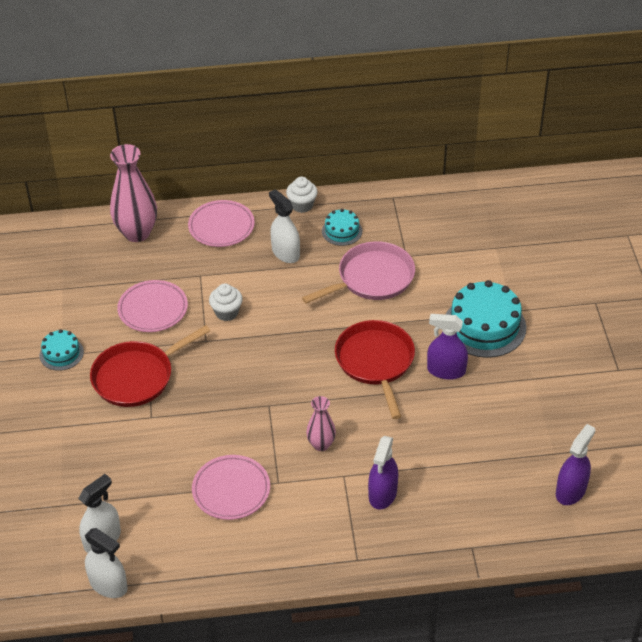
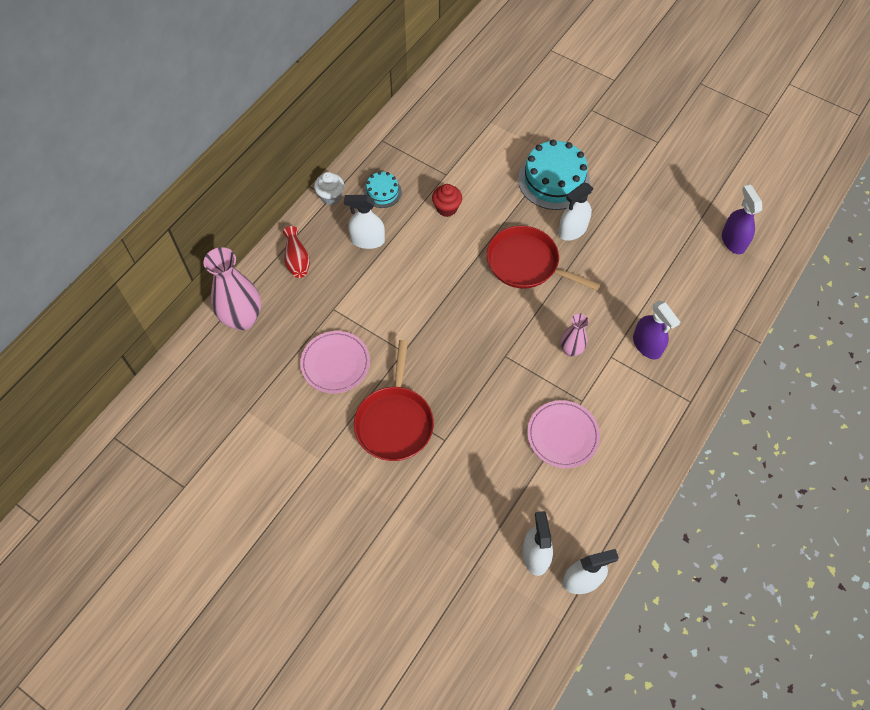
camera: 50 degrees left, 15 degrees up
(61, 353) = (318, 458): turquoise cake -> none
(221, 226) = (297, 260): pink plate -> red vase
(226, 312) = (389, 318): white cupcake -> none
(372, 278) = (446, 208): pink pan -> red cupcake
(446, 370) = (572, 230): purple spray bottle -> white spray bottle

